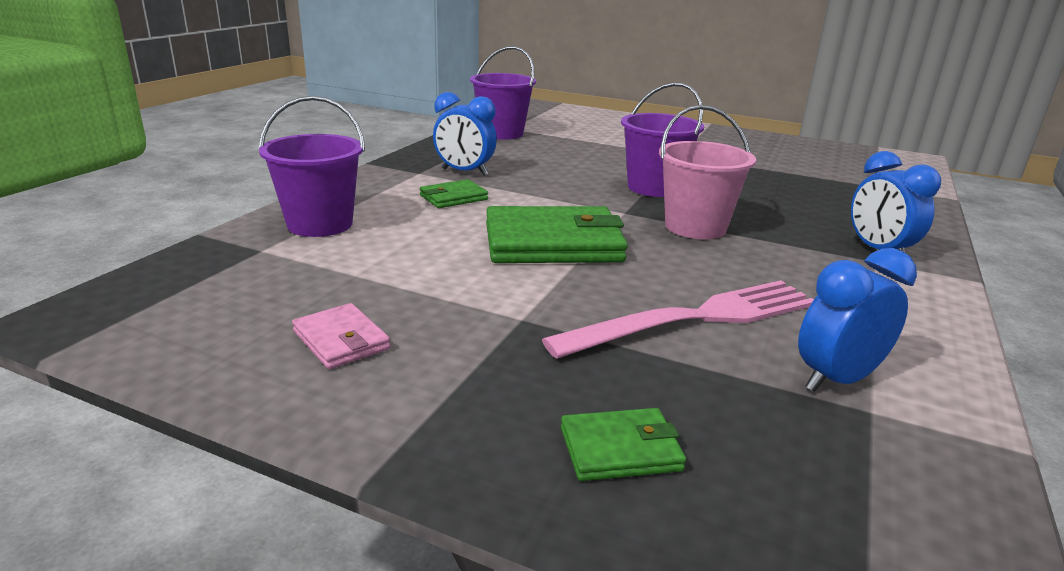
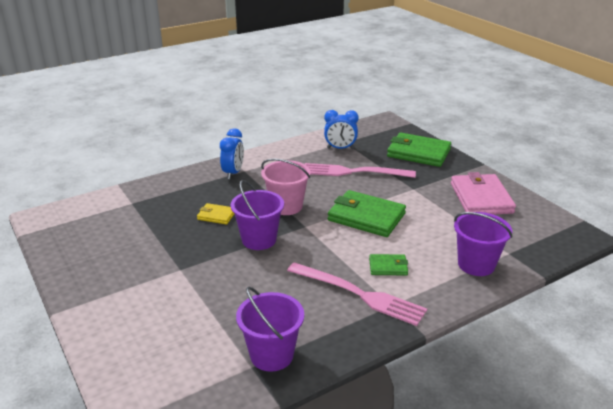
camera: 145 degrees left, 5 degrees up
(341, 340) = (481, 198): pink wallet -> pink wallet, size x2.00
(464, 172) = (359, 294): blue clock -> pink fork
(620, 449) = (418, 153): green wallet -> green wallet, size x2.00
(755, 196) = (216, 216): none -> yellow wallet

